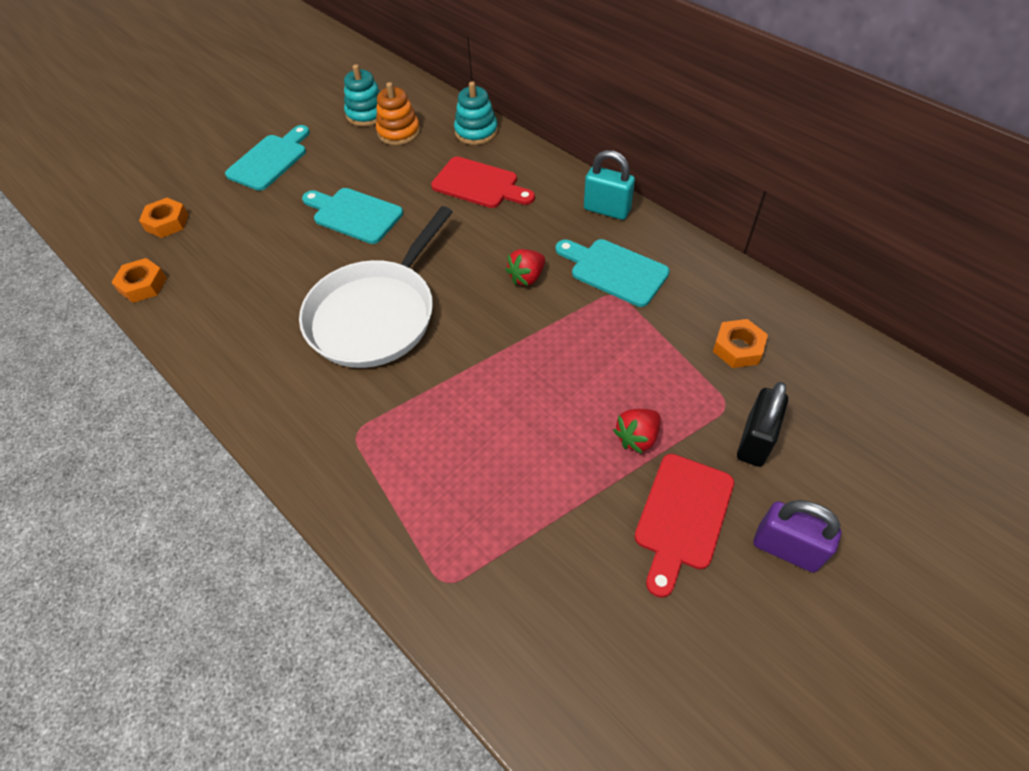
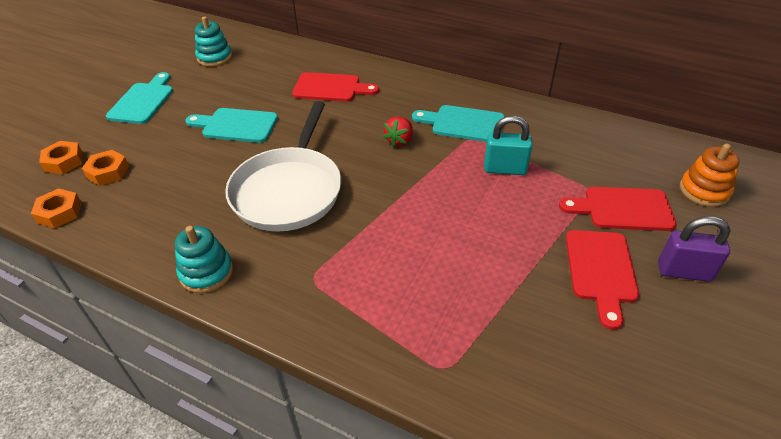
camera: 20 degrees left, 10 degrees down
(399, 132) = (247, 65): orange stacking toy -> orange stacking toy (704, 190)
(476, 132) = (311, 55): turquoise stacking toy -> turquoise stacking toy (206, 272)
(607, 210) = (437, 87): turquoise padlock -> turquoise padlock (505, 169)
(637, 437) = (539, 227): red strawberry -> none
(738, 348) = (577, 154): orange nut -> orange nut (108, 172)
(755, 441) = (623, 209): black padlock -> red cutting board

